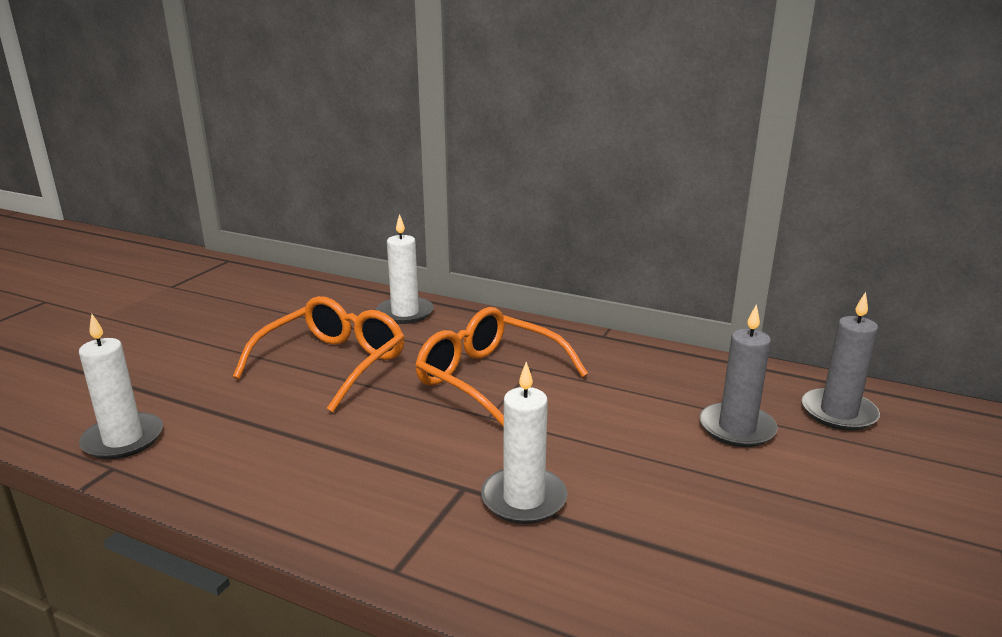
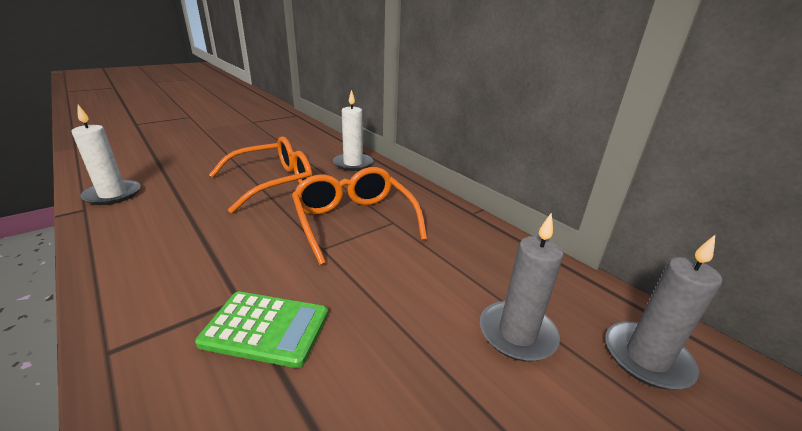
camera: 25 degrees right, 5 degrees up
(524, 499) = (266, 328): white candle -> green calculator

